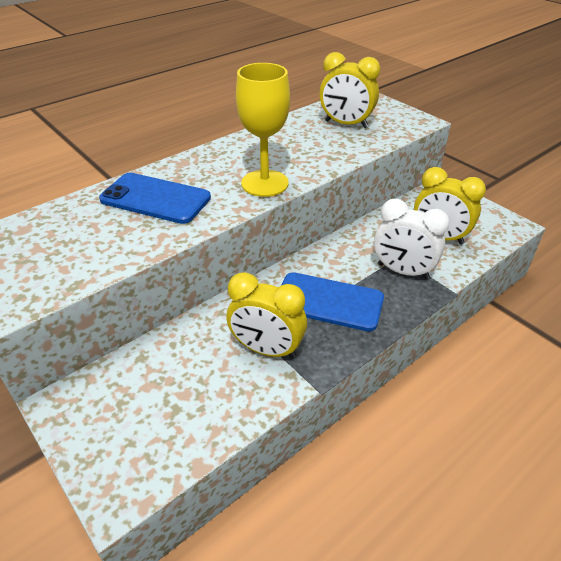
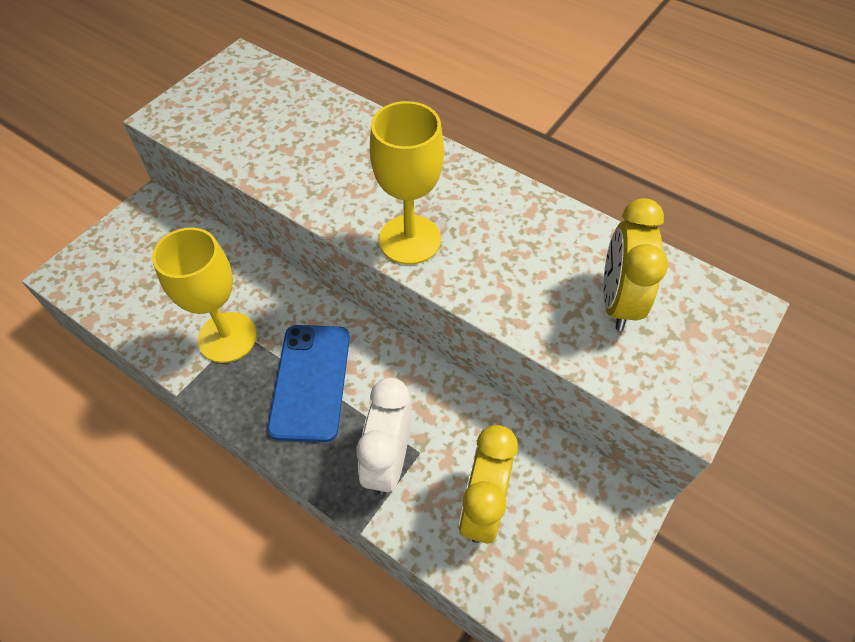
camera: 75 degrees right, 15 degrees up
(155, 199) = (347, 153): blue phone -> none
(267, 349) = (227, 337): yellow clock -> yellow goblet

